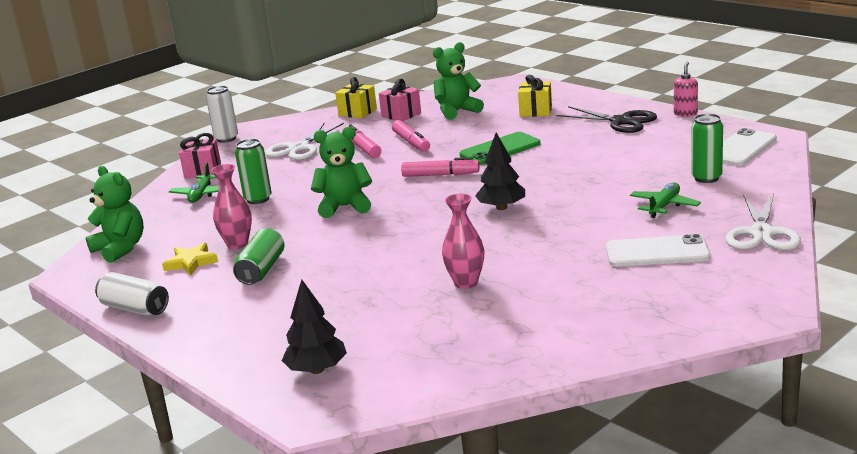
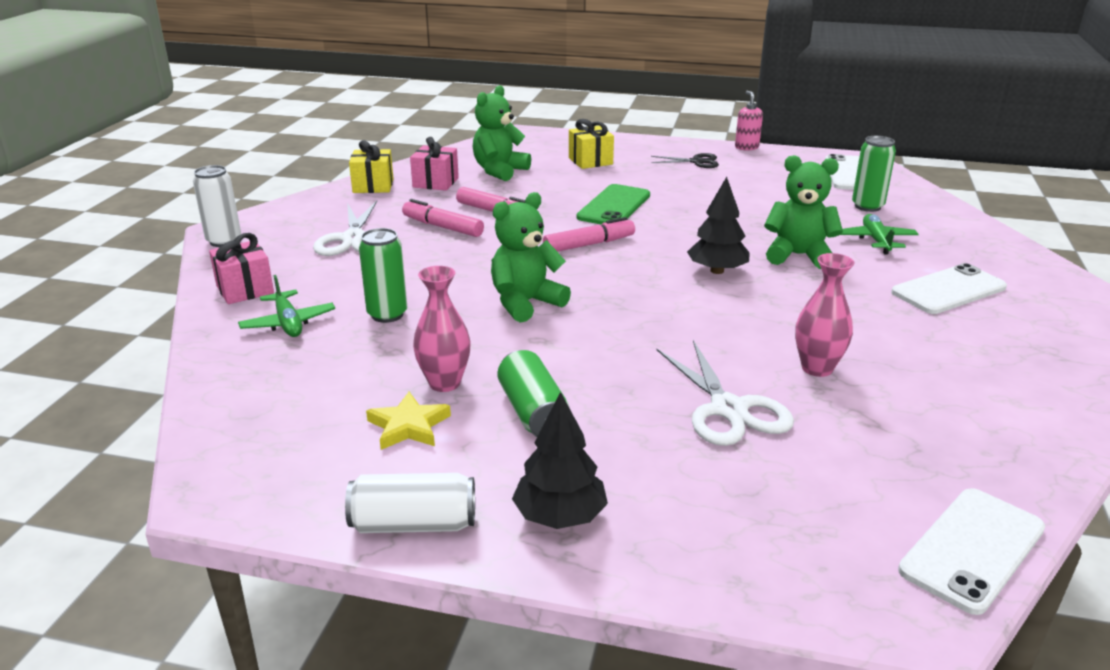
camera: 35 degrees left, 5 degrees up
(120, 249) = (257, 431): green teddy bear -> green teddy bear (798, 255)
(317, 370) = (822, 540): black tree -> black tree (560, 516)
(391, 397) = (972, 549): none -> white phone
(621, 121) = (696, 162): black scissors -> black scissors, size x0.61
(761, 233) = (1004, 252): white scissors -> white scissors (728, 409)

